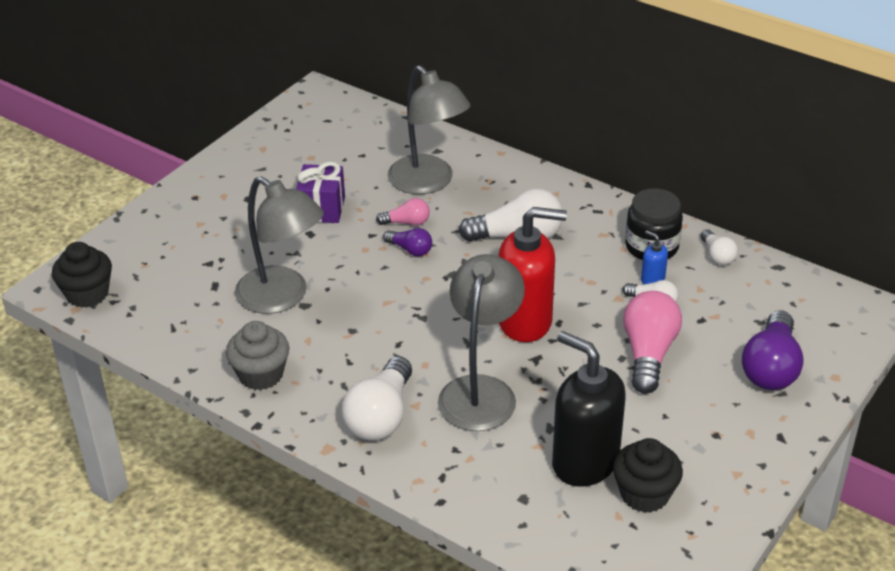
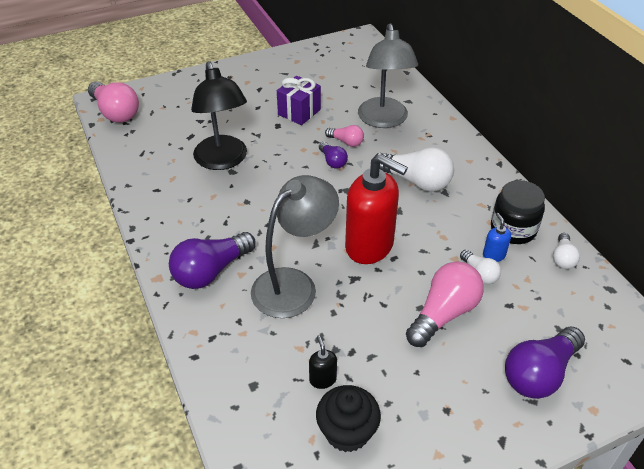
camera: 30 degrees right, 5 degrees up
(87, 294) = (115, 112): black cupcake -> pink light bulb
(261, 374) = (163, 206): grey cupcake -> none
(282, 297) = (223, 160): grey lamp -> black lamp
(381, 416) = (211, 271): white light bulb -> purple light bulb
(584, 462) = (322, 379): black soap dispenser -> black soap dispenser, size x0.41

